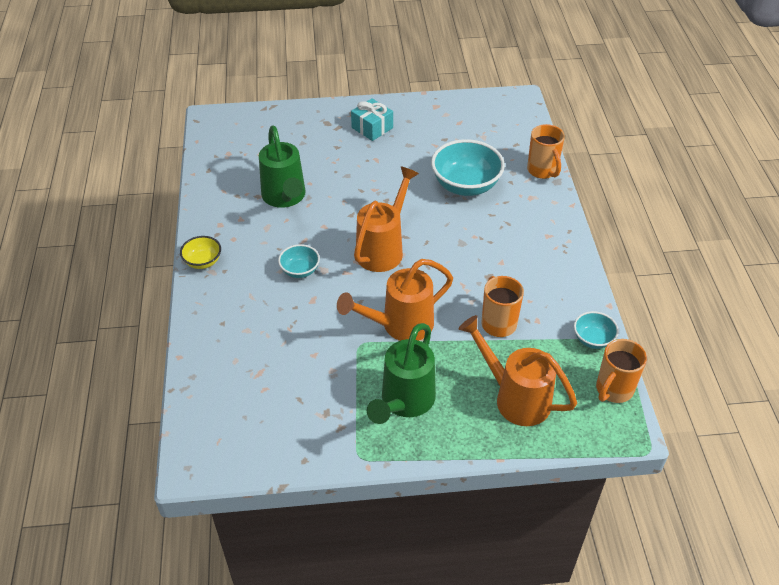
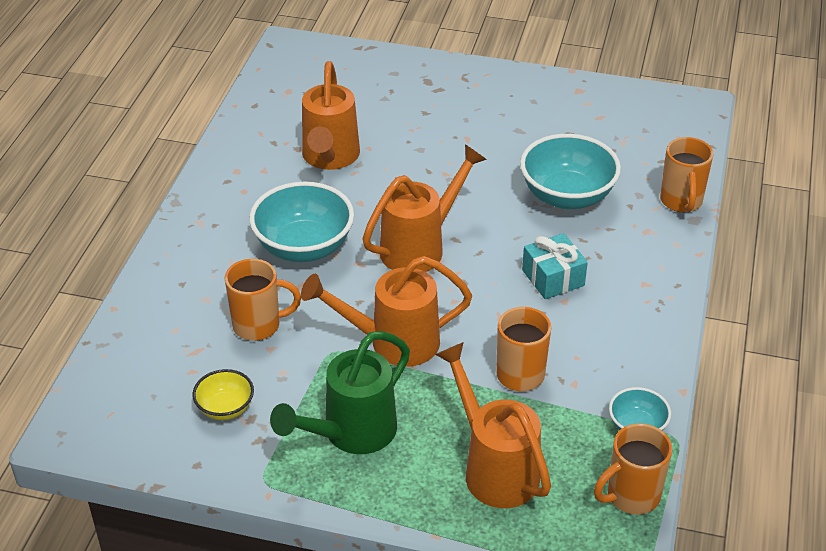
camera: 20 degrees right, 5 degrees down
(203, 262) = (195, 208): yellow bowl -> yellow bowl (225, 408)
(285, 197) = (330, 158): green watering can -> orange watering can
(296, 339) = (259, 325): none -> orange mug
(300, 270) = (304, 247): turquoise bowl -> turquoise bowl, size x1.92
(372, 128) = (481, 99): turquoise gift -> turquoise gift (553, 278)

